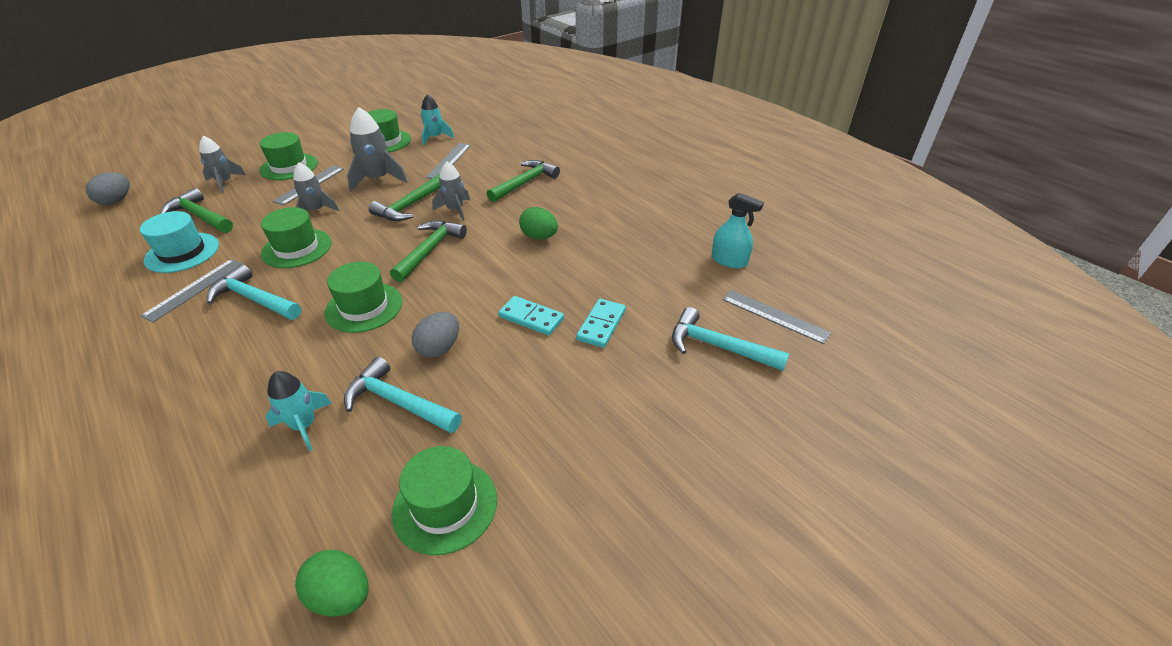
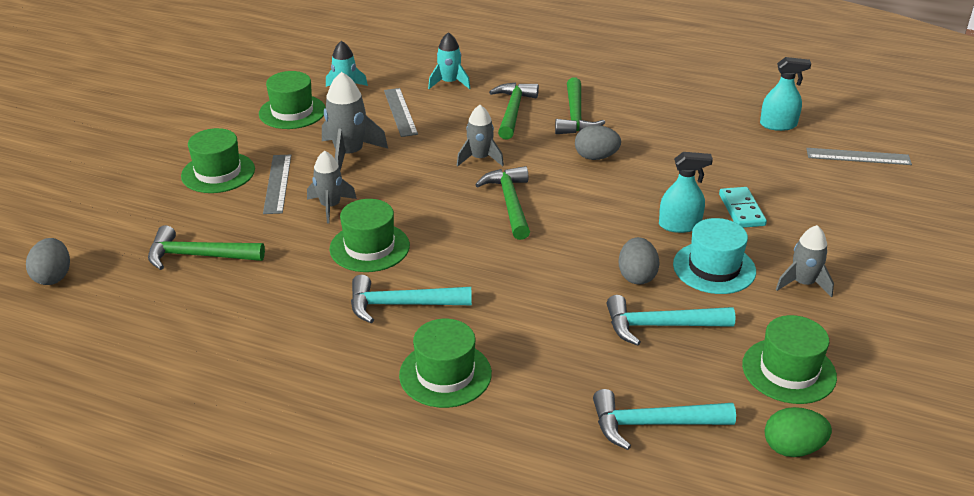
camera: 30 degrees left, 5 degrees down
(182, 252) = (244, 295): turquoise hat -> turquoise hat (714, 268)
(195, 289) = (321, 320): grey ruler -> none
(225, 182) = (165, 213): grey rocket -> grey rocket (803, 283)
(304, 425) = (609, 372): turquoise rocket -> turquoise rocket (449, 83)
(364, 307) = (521, 271): green hat -> green hat (445, 374)
(410, 206) = (427, 169): green hammer -> green hammer (575, 116)
(531, 318) = (679, 225): turquoise domino -> turquoise spray bottle
(539, 237) = (596, 157): green egg -> grey egg
(718, 346) = (844, 193): turquoise hammer -> turquoise hammer (653, 424)

